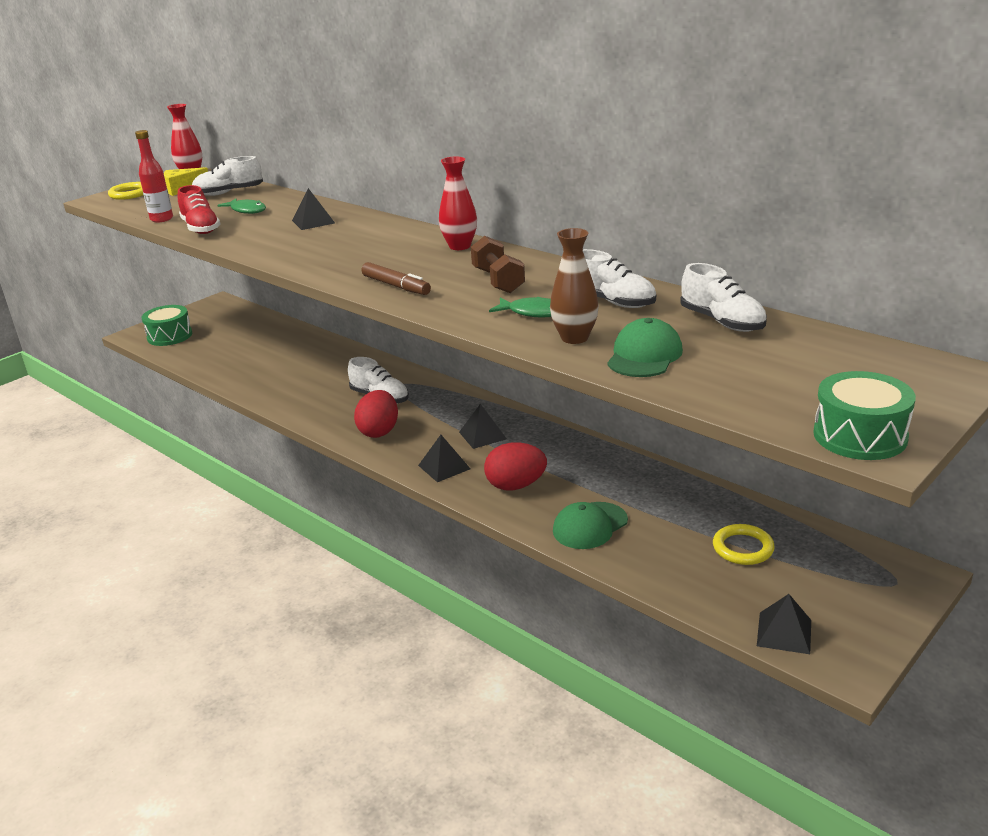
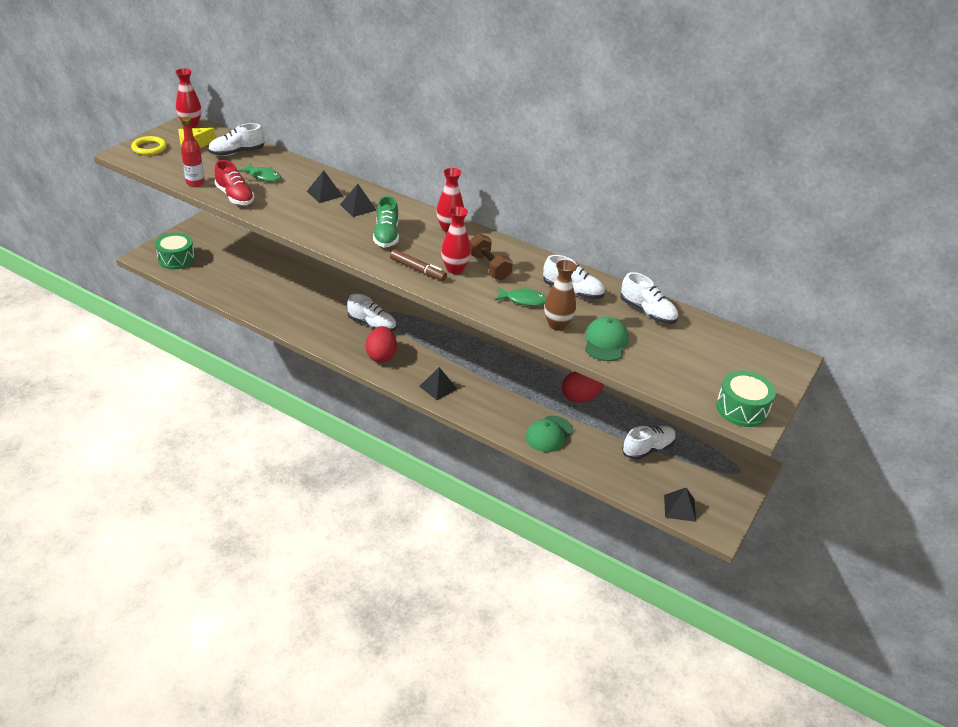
camera: 15 degrees left, 10 degrees up
(371, 255) = (386, 235): none -> green shoe
(448, 284) = (455, 269): none -> red vase
(482, 435) = (458, 360): black pyramid -> black pyramid (358, 207)
(516, 485) = (492, 403): red egg -> red egg (580, 398)
(743, 548) = (648, 449): yellow ring -> white shoe

